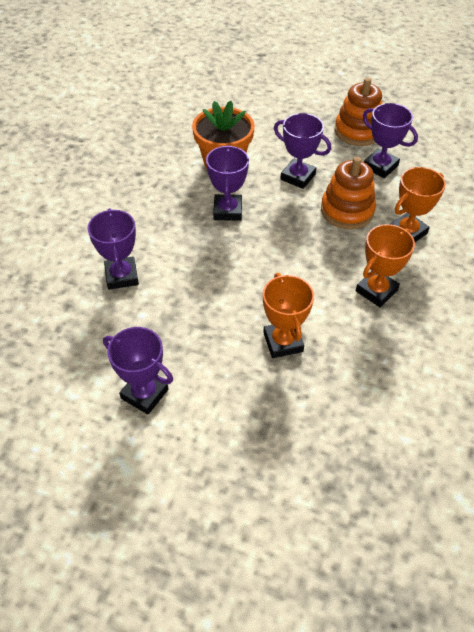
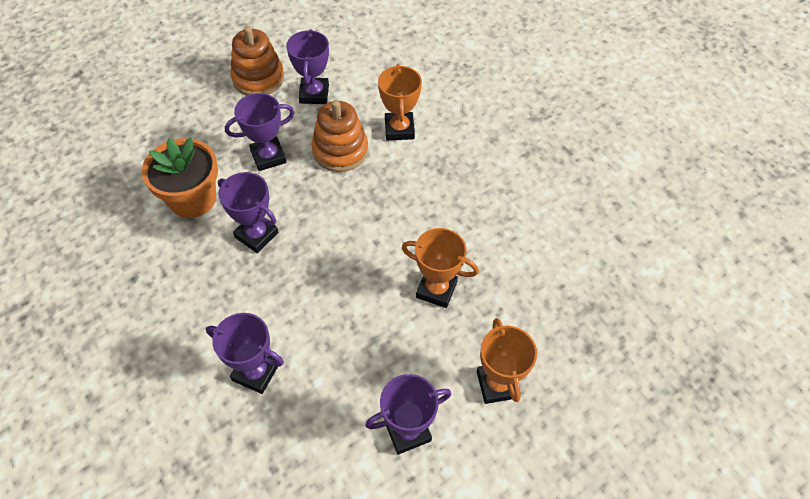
camera: 55 degrees left, 5 degrees up
(376, 291) = (438, 191): orange trophy -> orange trophy (497, 384)
(380, 166) = (314, 94): purple trophy -> purple trophy turned 75 degrees counterclockwise

